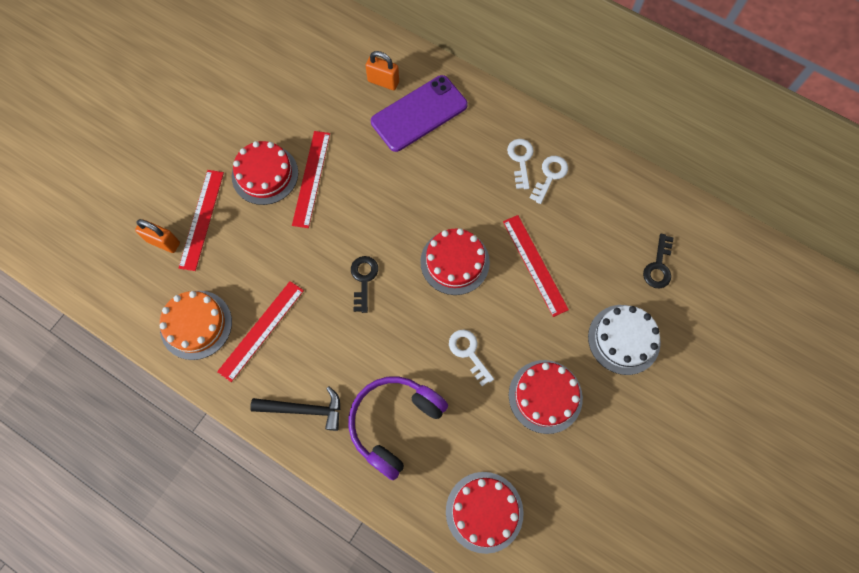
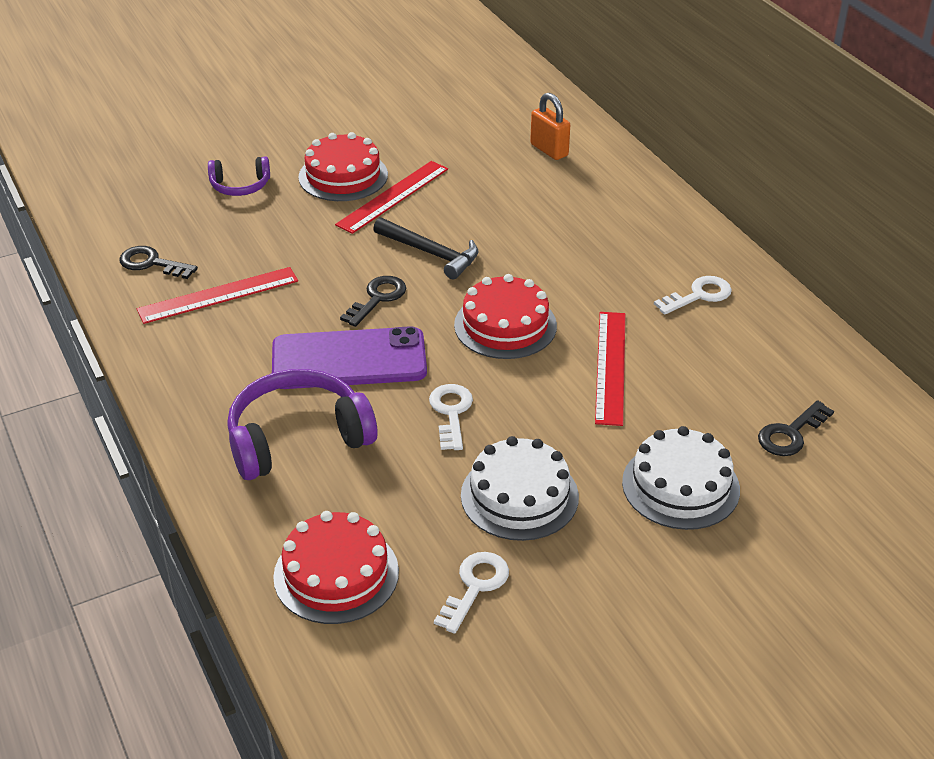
camera: 30 degrees right, 30 degrees down
(163, 242) = (182, 188): orange padlock -> none
(196, 325) = (152, 263): orange cake -> black key
(201, 219) = (240, 186): red ruler -> purple headphones
(304, 409) = (202, 380): black hammer -> black hammer (431, 253)
(419, 113) = (570, 188): purple phone -> purple phone (349, 359)
(520, 160) = (670, 268): white key -> white key (475, 587)
(545, 396) = (519, 496): red cake -> white cake

